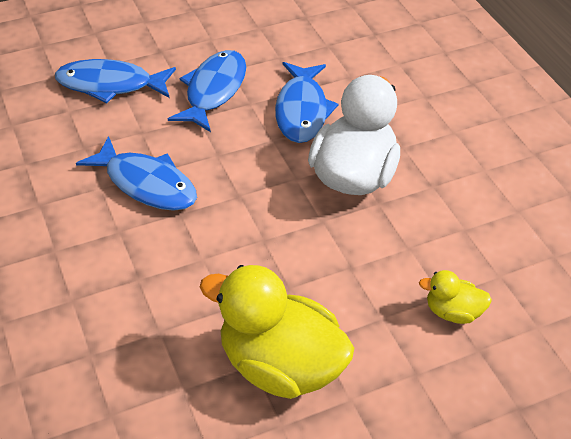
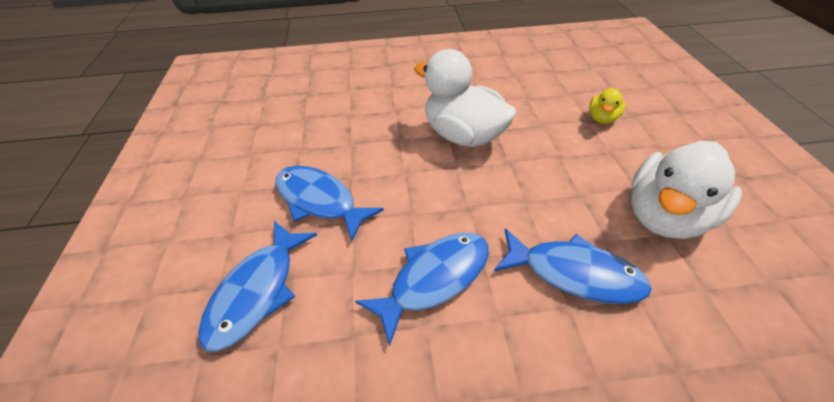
camera: 70 degrees left, 0 degrees up
(280, 365) = (664, 215): yellow duck -> white duck
(301, 111) = (377, 148): blue fish -> blue fish (574, 273)

